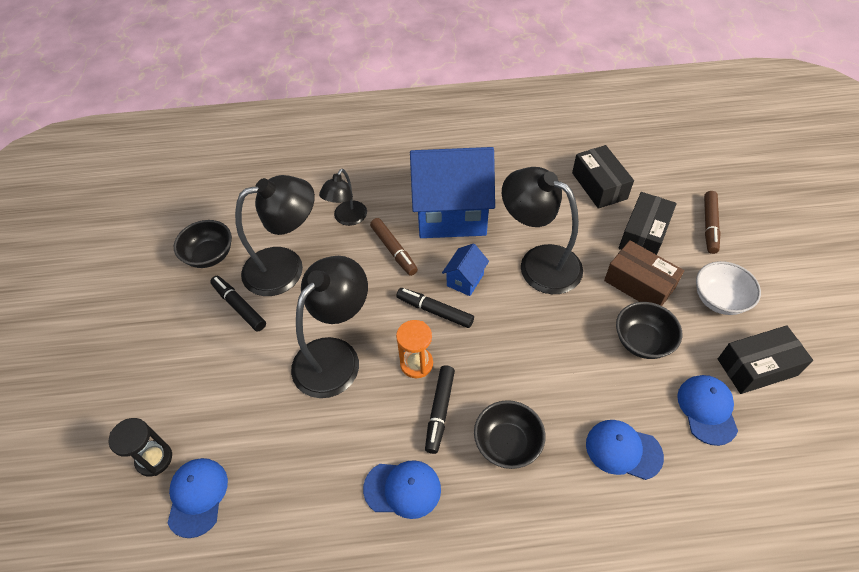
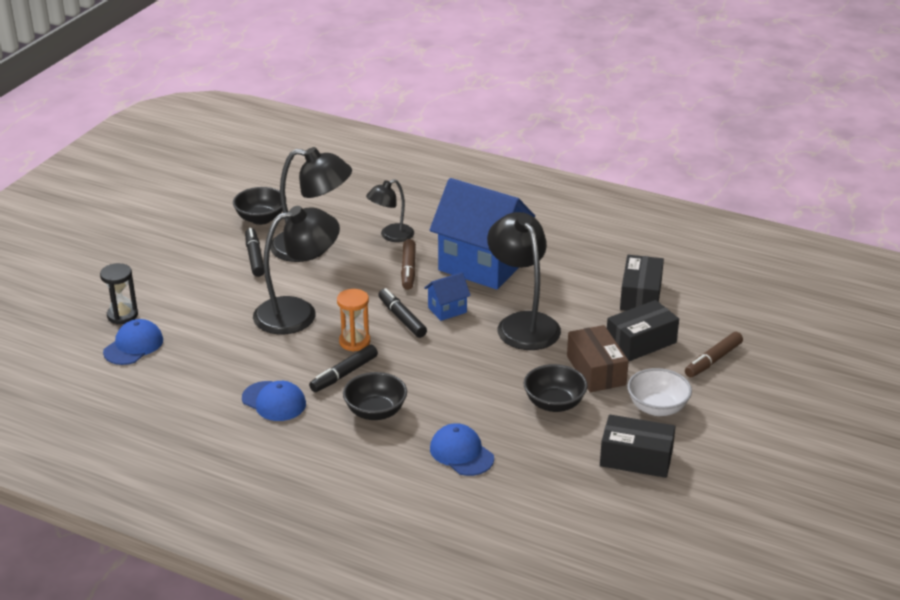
camera: 30 degrees right, 20 degrees down
(707, 410) = (559, 462): blue cap -> none

